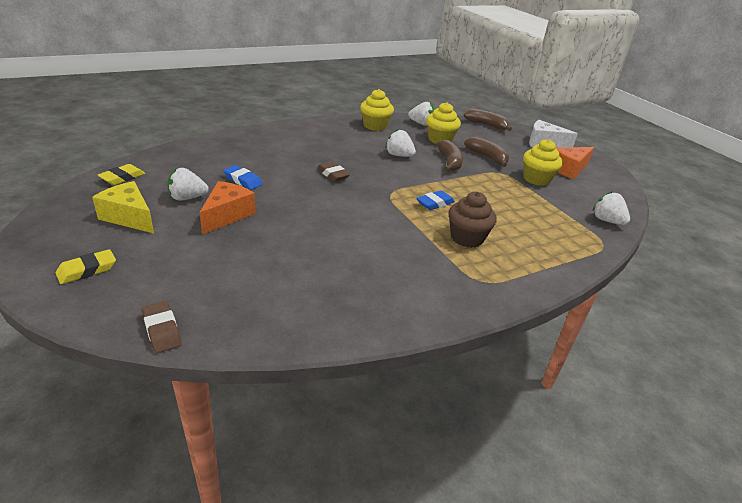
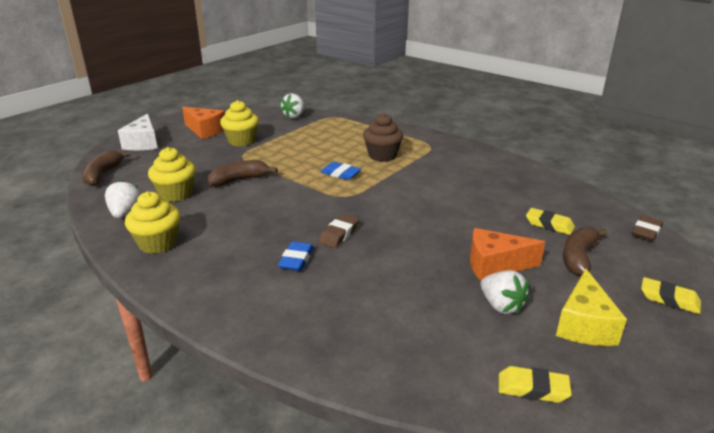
camera: 110 degrees left, 5 degrees down
(243, 180) = (419, 285): blue eraser -> blue eraser (296, 260)
(245, 272) = (549, 225): none -> yellow eraser
(399, 155) = (247, 208): white strawberry -> none
(487, 157) = (208, 164): brown banana -> brown banana (578, 257)

